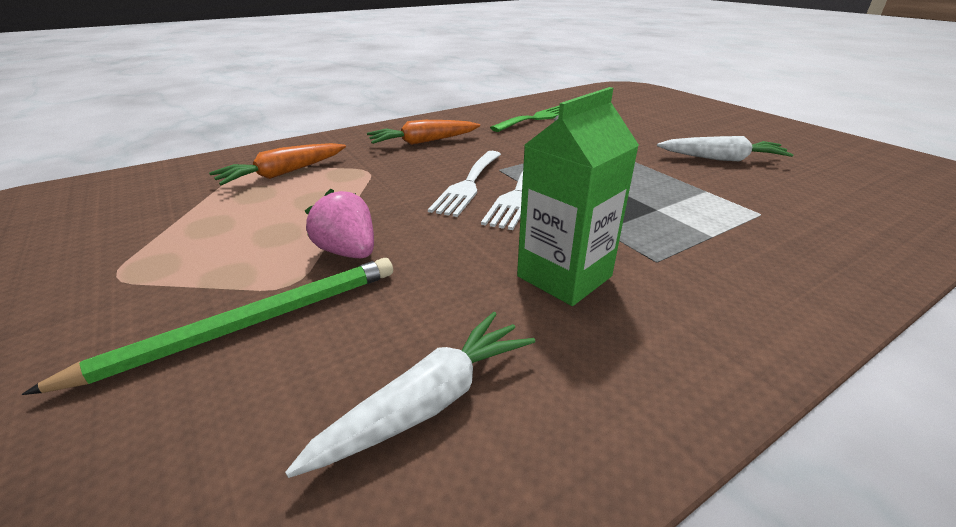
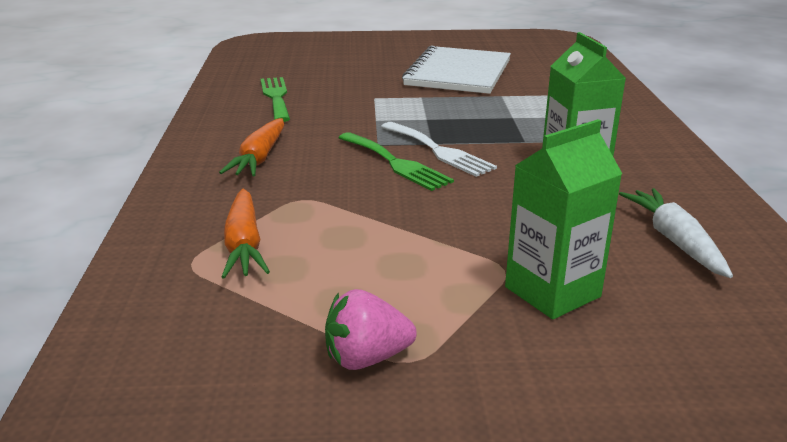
camera: 60 degrees left, 5 degrees down
(249, 324) = (552, 292): green pencil -> green carton
(348, 252) = (472, 236): pink strawberry -> pink strawberry (366, 358)
(468, 184) = (395, 163): white fork -> green fork
(721, 159) = (458, 73): white carrot -> white notebook

